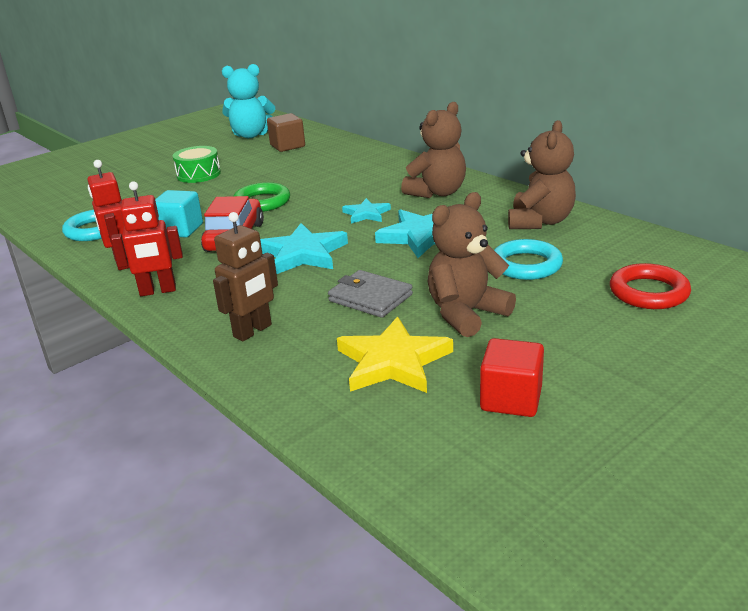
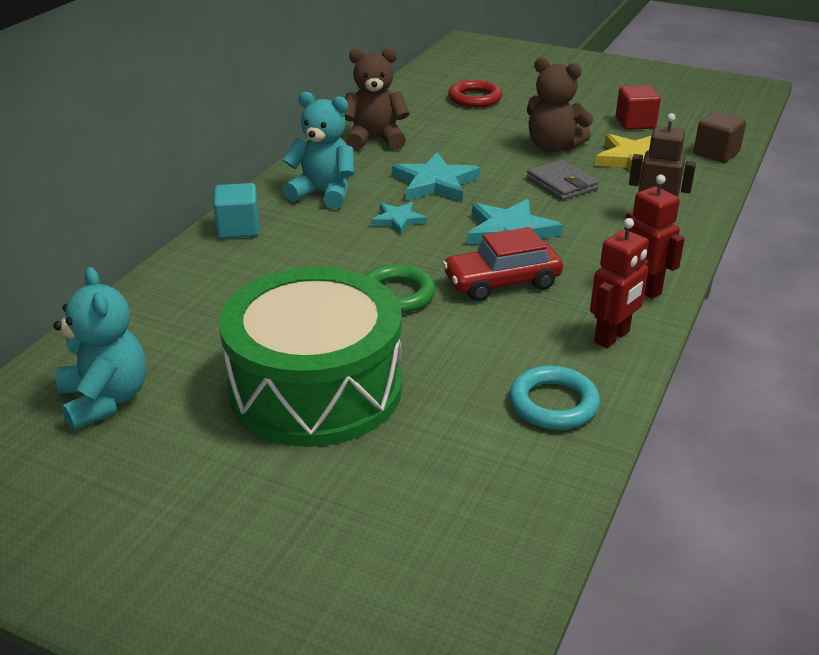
camera: 115 degrees left, 5 degrees up
(180, 230) = (507, 328): turquoise cube -> turquoise cube (238, 228)
(198, 174) = (315, 388): green drum -> green drum, size x2.34
(287, 146) = (168, 340): brown cube -> brown cube (716, 153)
(370, 298) = (562, 184): grey wallet -> grey wallet turned 45 degrees counterclockwise
(437, 192) = (324, 193): brown teddy bear -> turquoise teddy bear
(526, 265) = (462, 136): turquoise ring -> none

